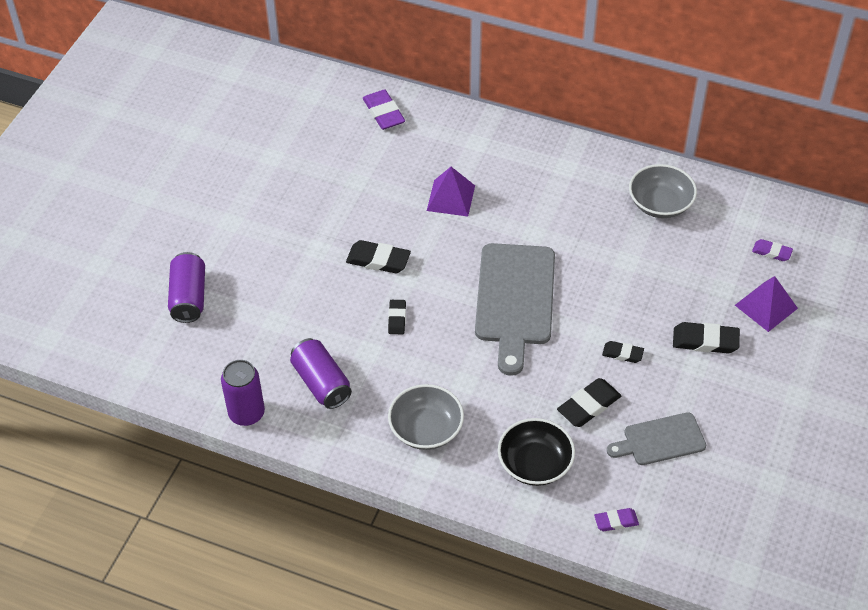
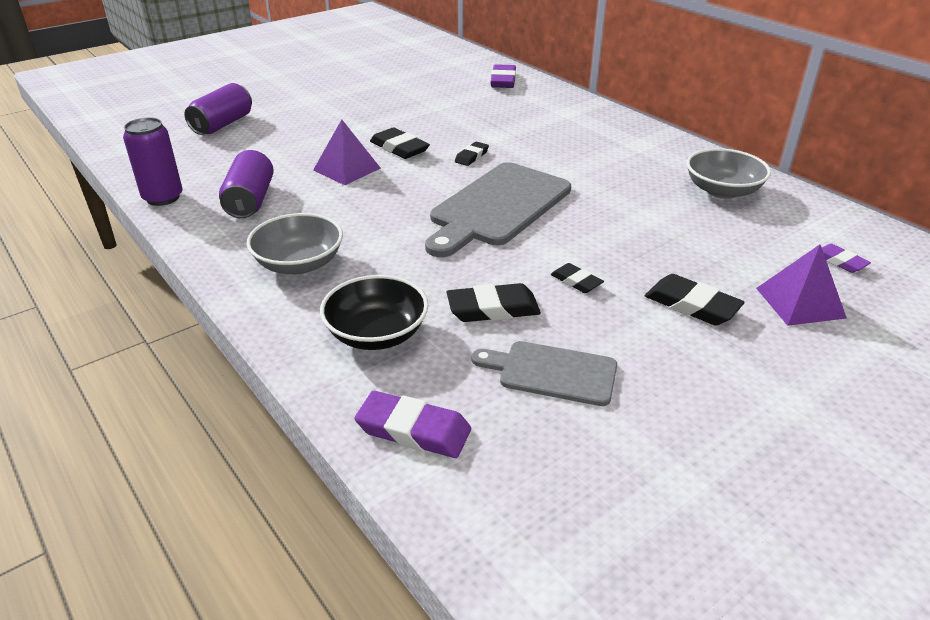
camera: 30 degrees right, 15 degrees down
(397, 319) = (370, 184): black eraser -> black eraser (471, 156)
(451, 198) = (508, 133): purple pyramid -> purple pyramid (347, 169)
(616, 521) = (413, 430): purple eraser -> purple eraser, size x1.64

